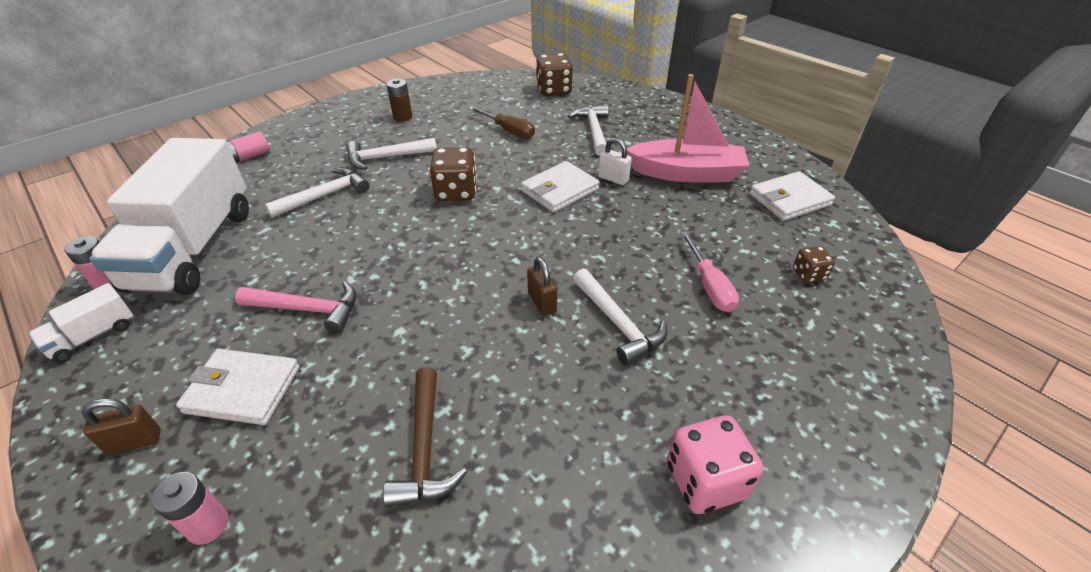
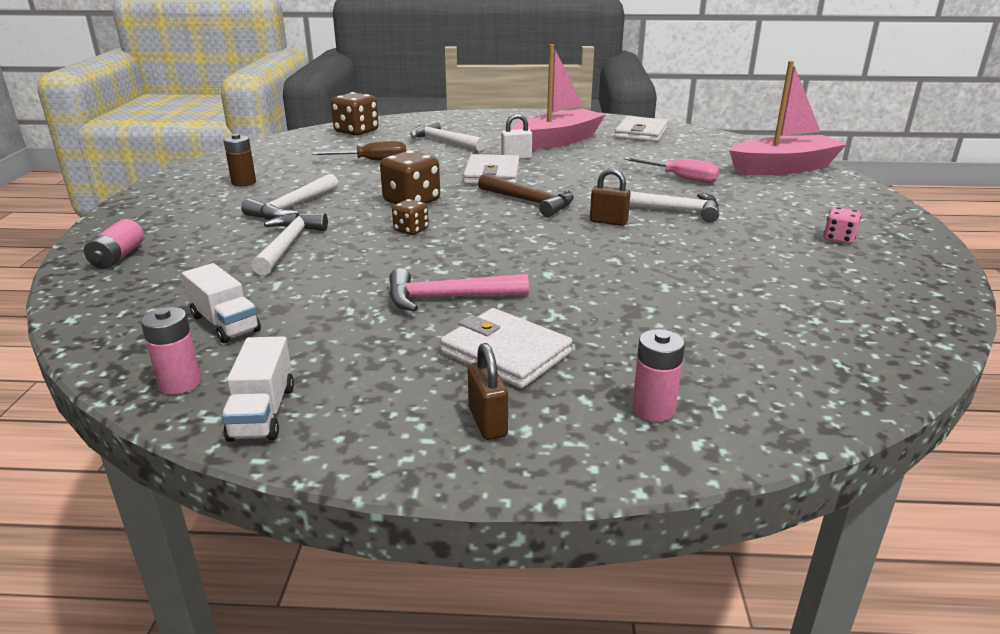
camera: 45 degrees left, 15 degrees down
(135, 442) = (487, 422): brown padlock -> brown padlock turned 45 degrees counterclockwise
(194, 248) = (225, 323): white truck -> white truck, size x0.42
(243, 390) = (505, 353): white wallet -> white wallet turned 75 degrees clockwise
(308, 309) = (448, 298): pink hammer -> pink hammer turned 150 degrees counterclockwise
(425, 448) = (694, 303): brown hammer -> brown hammer (530, 202)
(705, 481) = (838, 239): pink dice -> pink dice, size x0.56
(808, 274) = (715, 156): brown dice -> brown dice (411, 230)
(854, 337) = (783, 168): none -> pink boat

